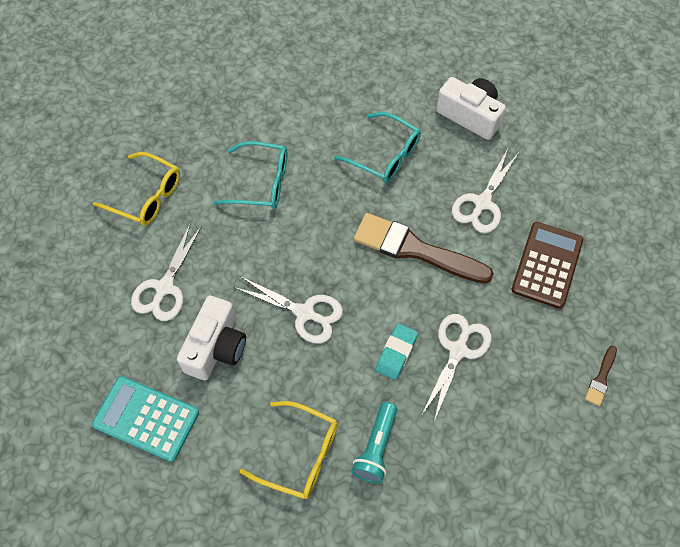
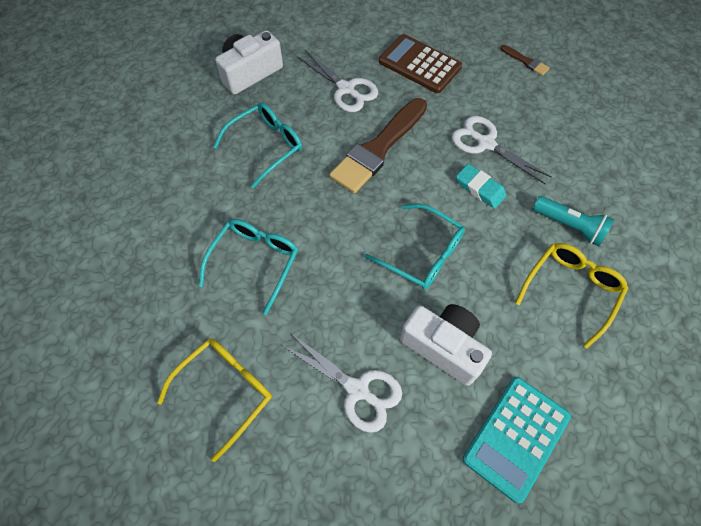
camera: 75 degrees left, 0 degrees up
(305, 313) = (423, 254): white scissors -> turquoise glasses

